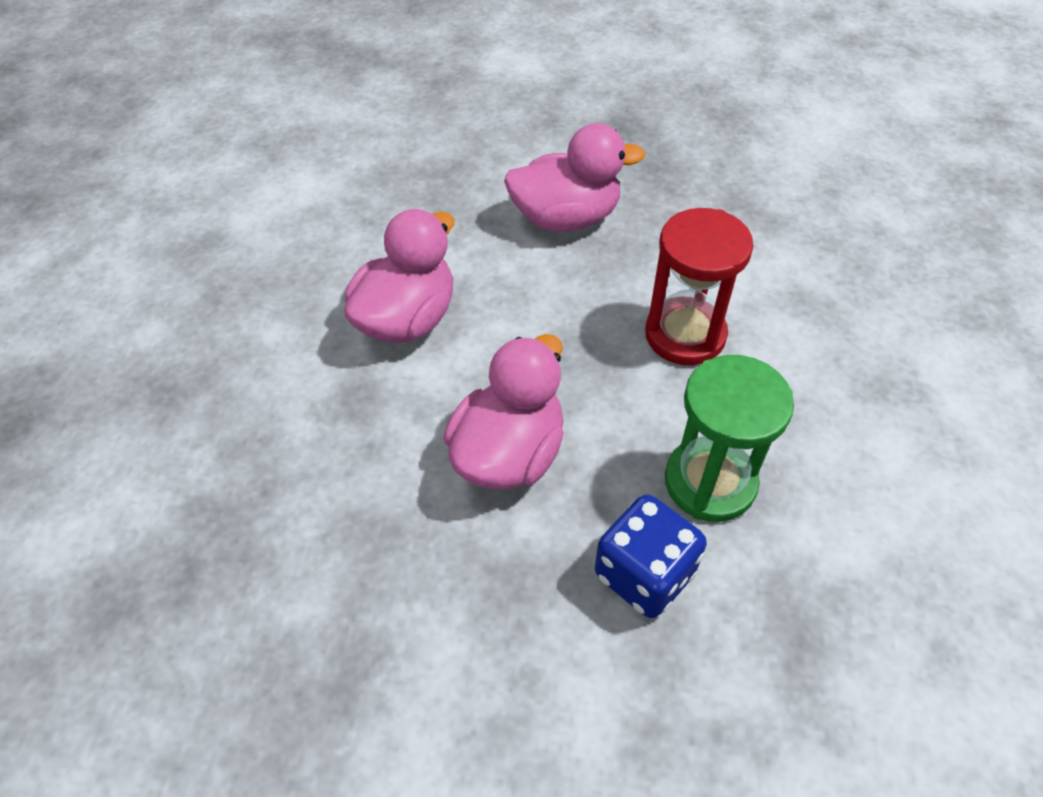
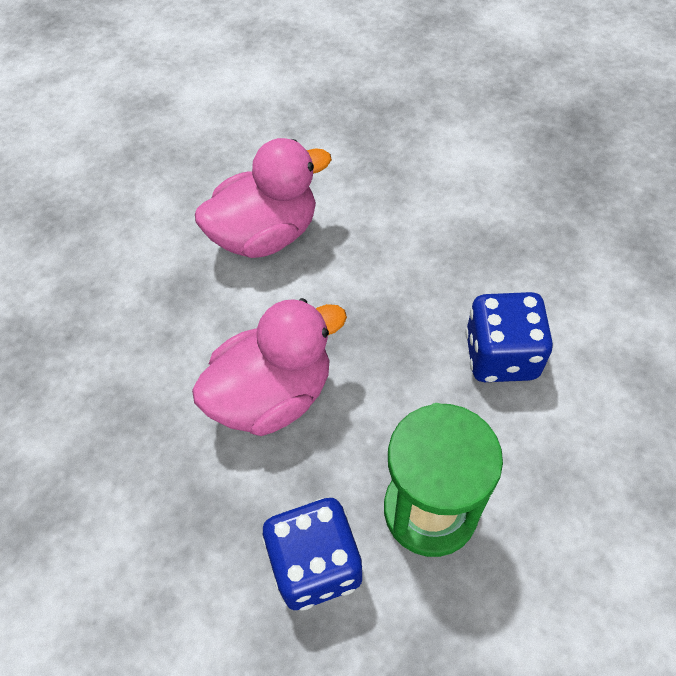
camera: 30 degrees right, 5 degrees up
(566, 218) = (462, 194): pink duck -> none
(685, 334) = (501, 356): red hourglass -> blue dice

